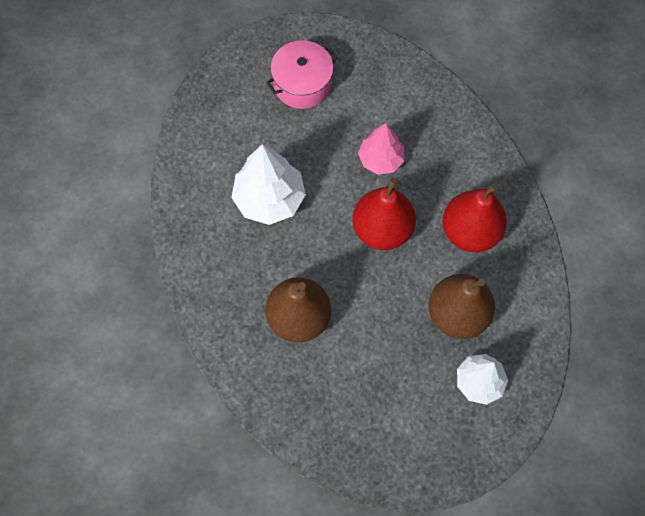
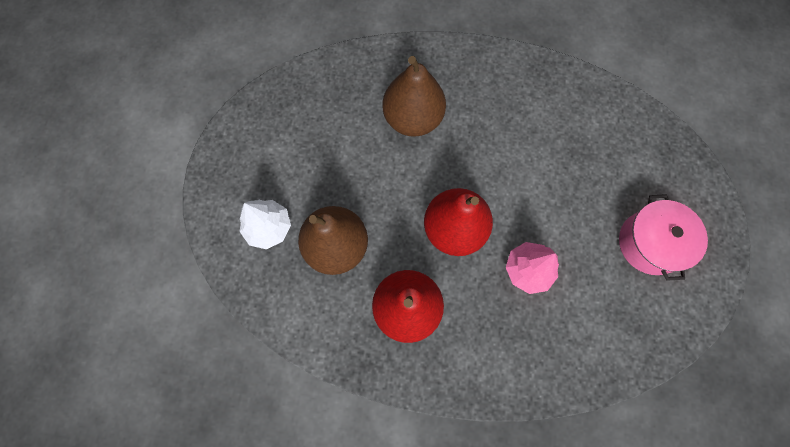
camera: 120 degrees right, 5 degrees up
(269, 199) = (537, 151): white tree -> none

